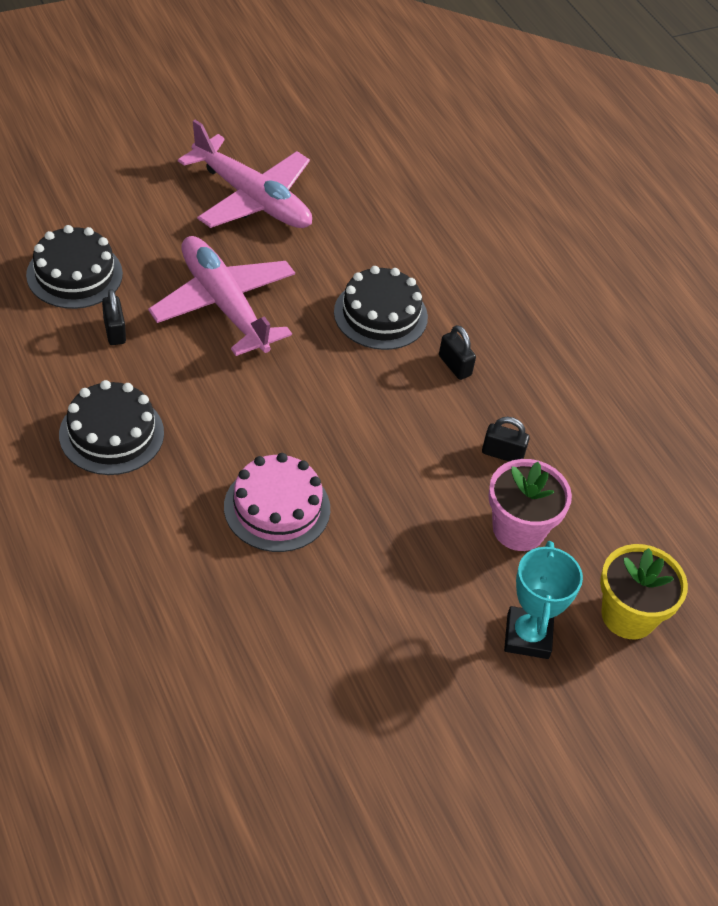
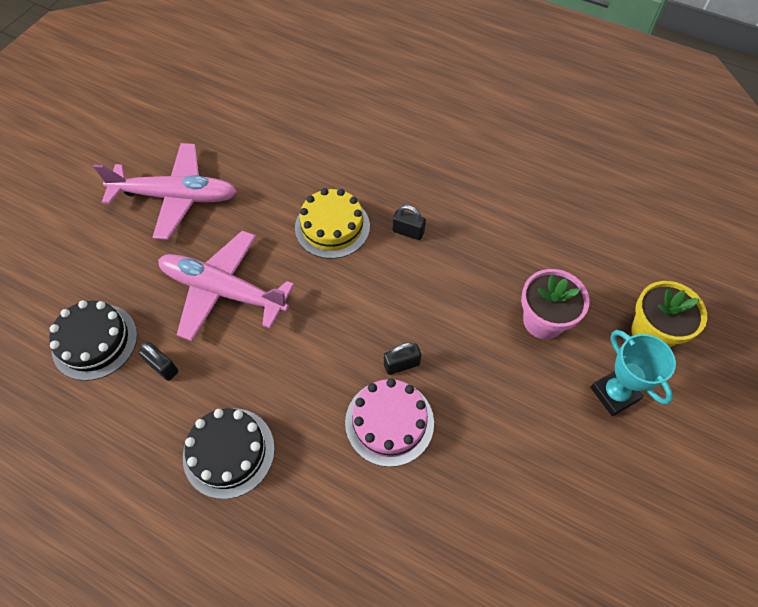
camera: 30 degrees left, 10 degrees up
(380, 314) = (332, 227): black cake -> yellow cake
(502, 454) = (489, 274): black padlock -> black padlock (401, 364)

